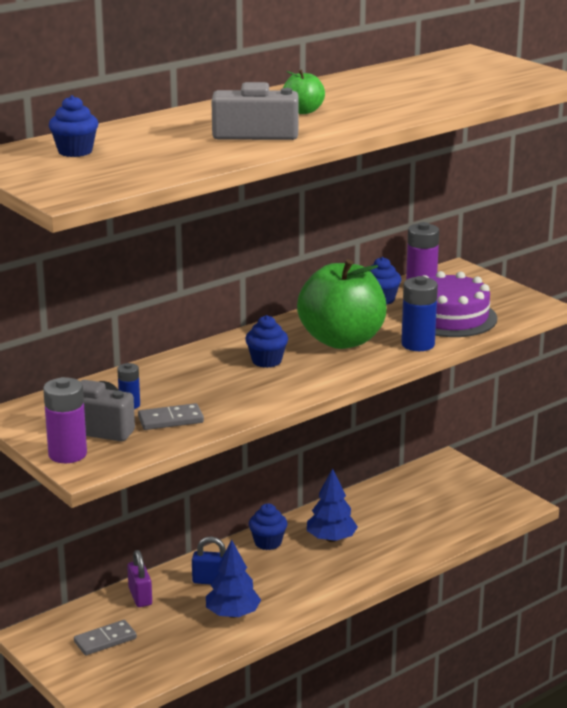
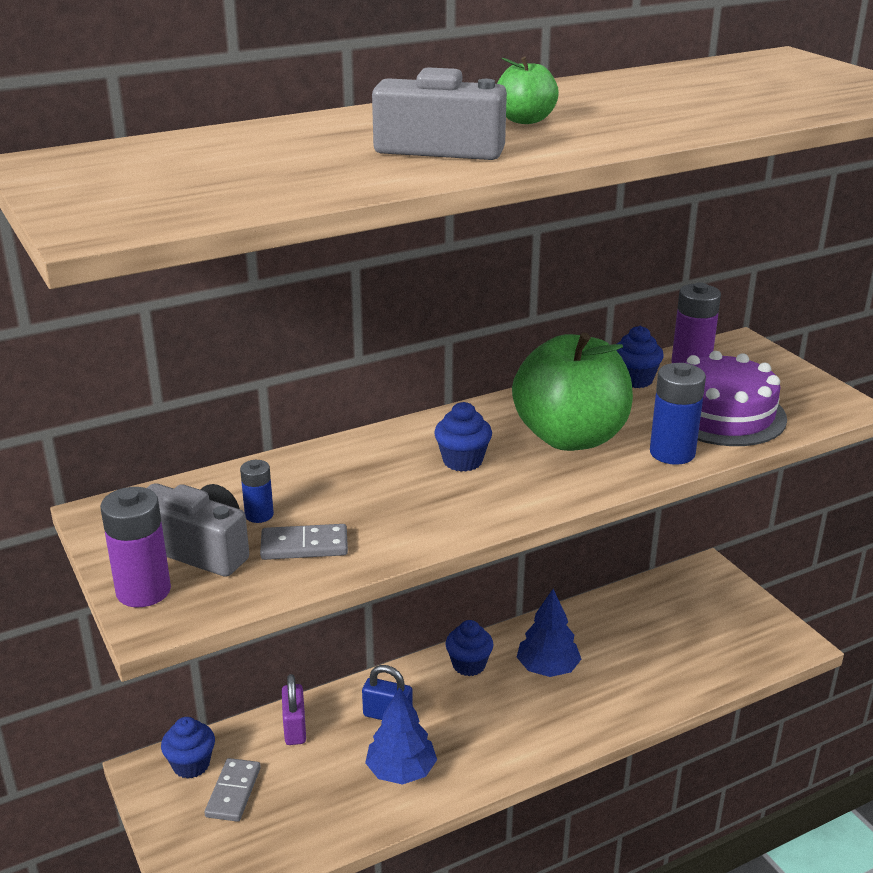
camera: 10 degrees right, 5 degrees up
(75, 151) = (164, 160): blue cupcake -> blue cupcake (191, 765)
(105, 640) = (233, 792): grey domino -> grey domino turned 60 degrees counterclockwise

